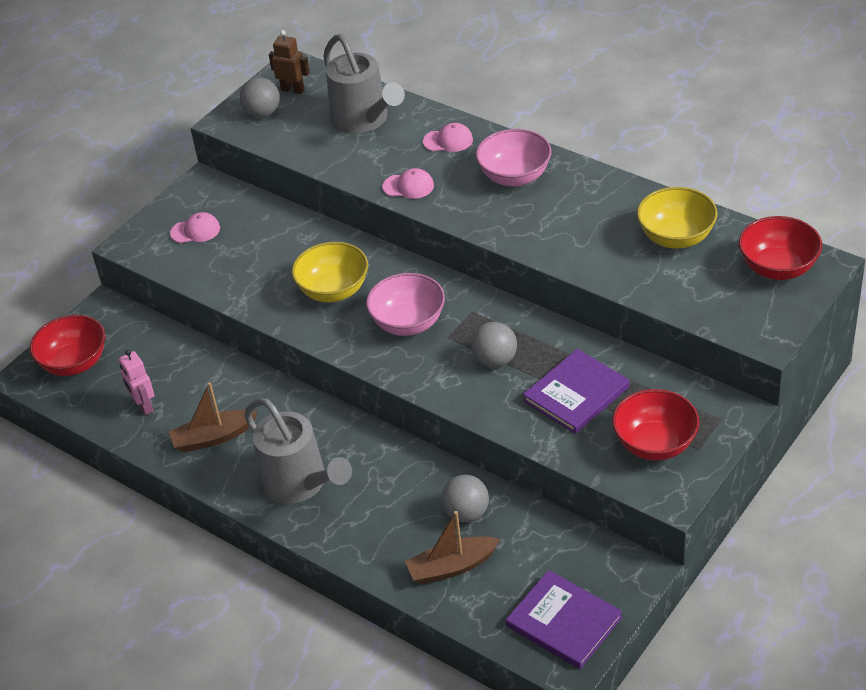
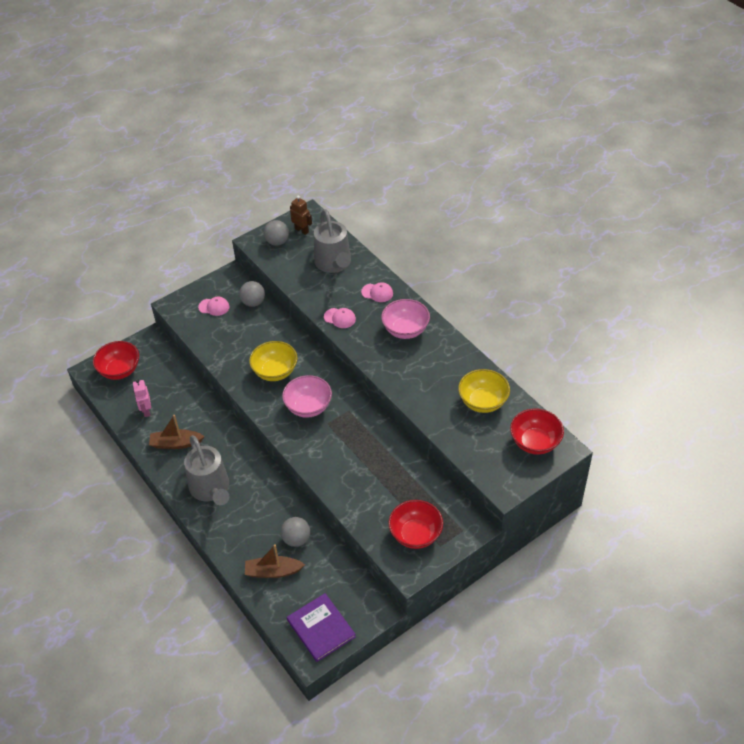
camera: 15 degrees right, 5 degrees up
(495, 360) = (347, 448): grey ball -> grey ball (253, 302)
(576, 394) = (384, 485): purple book -> none

